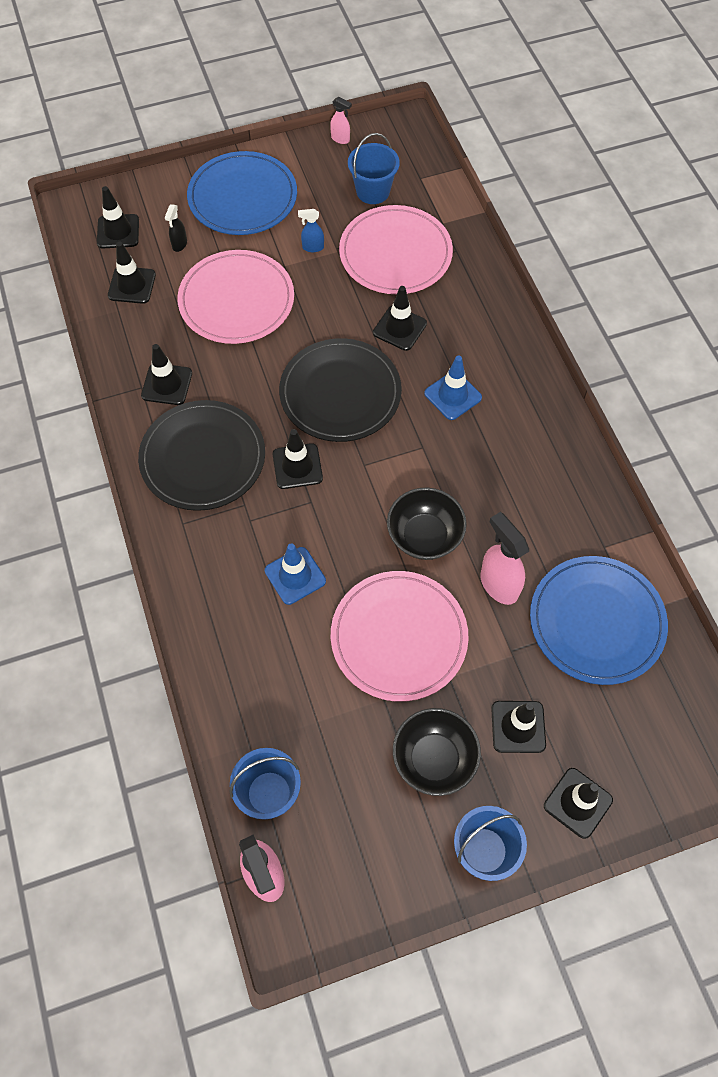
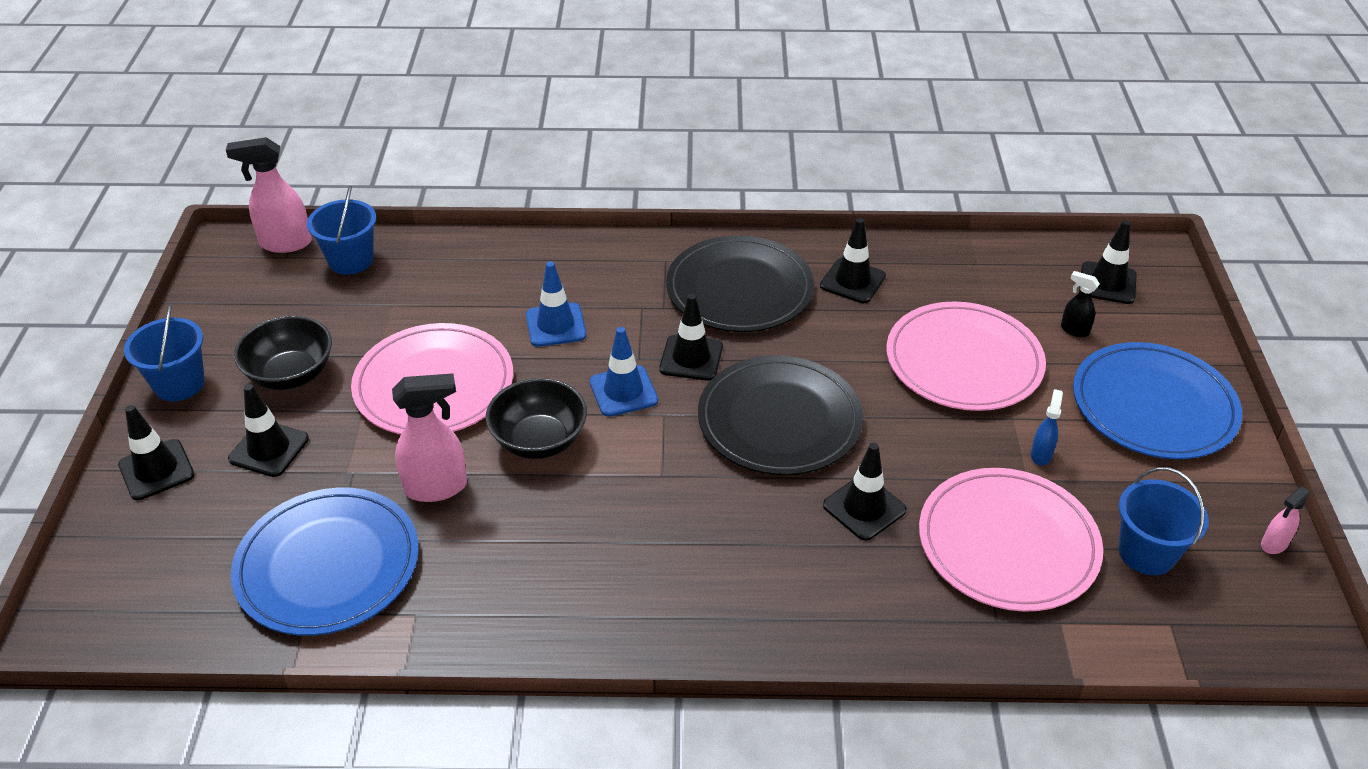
camera: 110 degrees right, 20 degrees down
(132, 285) = (1013, 280): black traffic cone -> none
(453, 395) = (727, 530): blue traffic cone -> blue traffic cone (623, 391)

